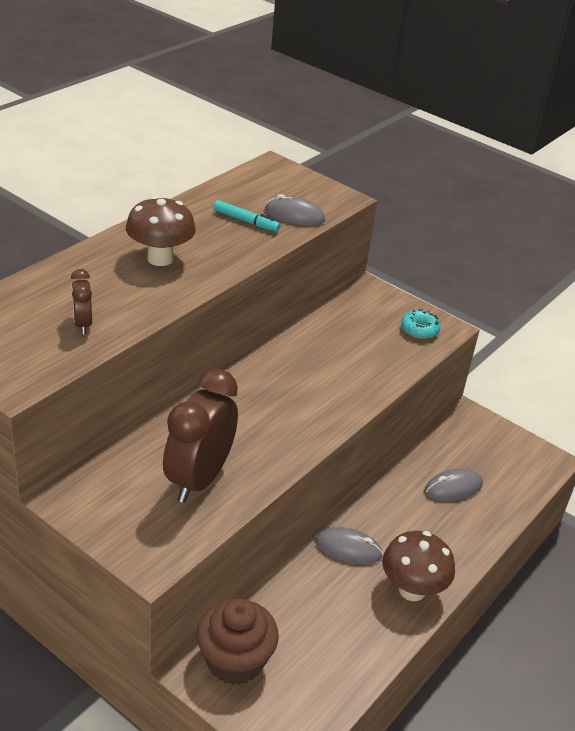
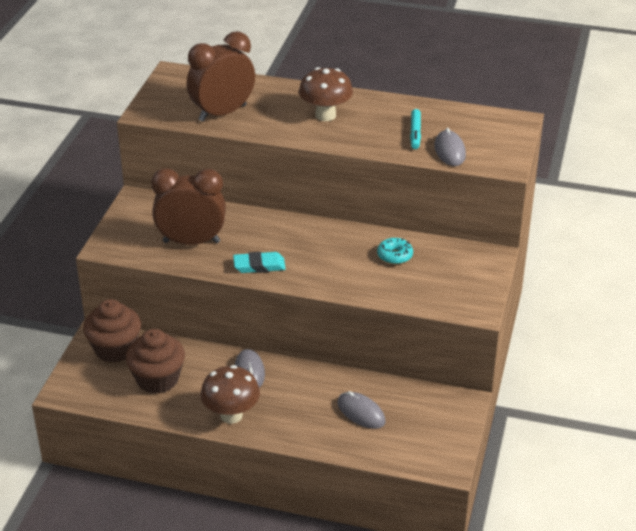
camera: 70 degrees right, 0 degrees up
(82, 324) = (222, 113): brown clock -> brown clock, size x2.10
(285, 440) = (259, 266): none -> turquoise eraser
(316, 636) = (157, 379): none -> brown cupcake
(419, 330) = (460, 296): turquoise donut -> turquoise donut (395, 256)

